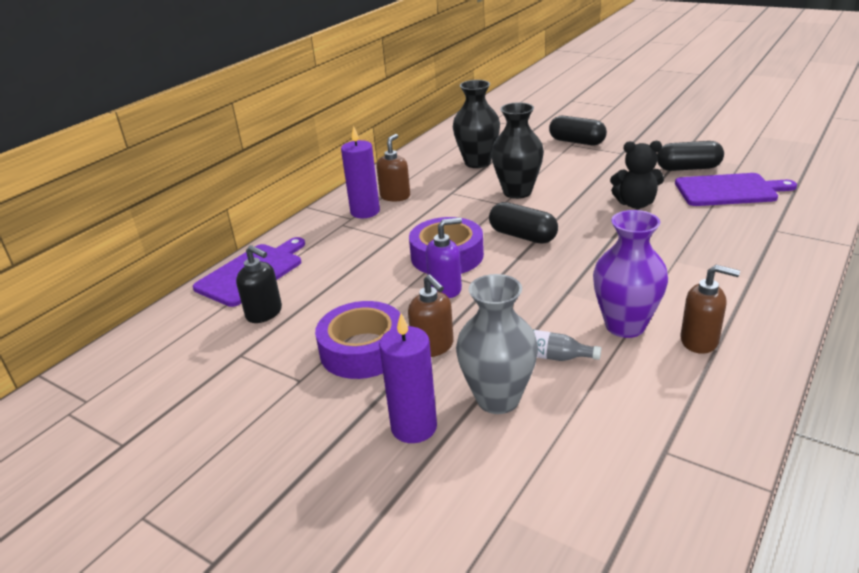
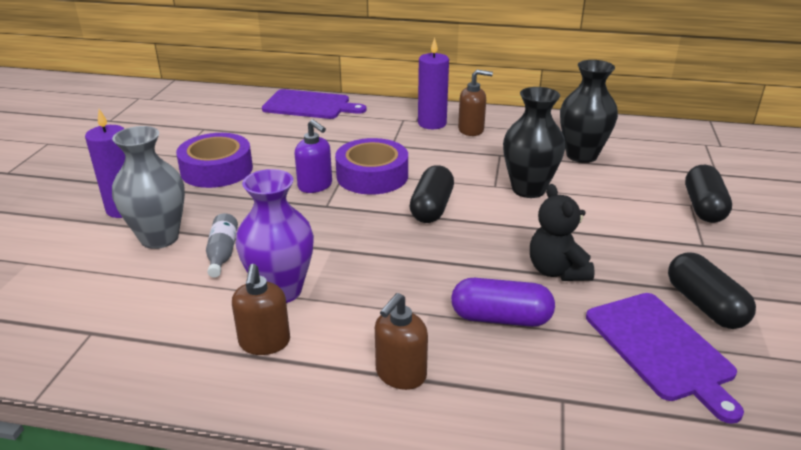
camera: 65 degrees right, 0 degrees up
(264, 313) = (256, 123): black soap dispenser -> none
(433, 347) = (226, 197): brown soap dispenser -> brown soap dispenser (400, 374)
(687, 234) = (500, 318): none -> purple capsule

